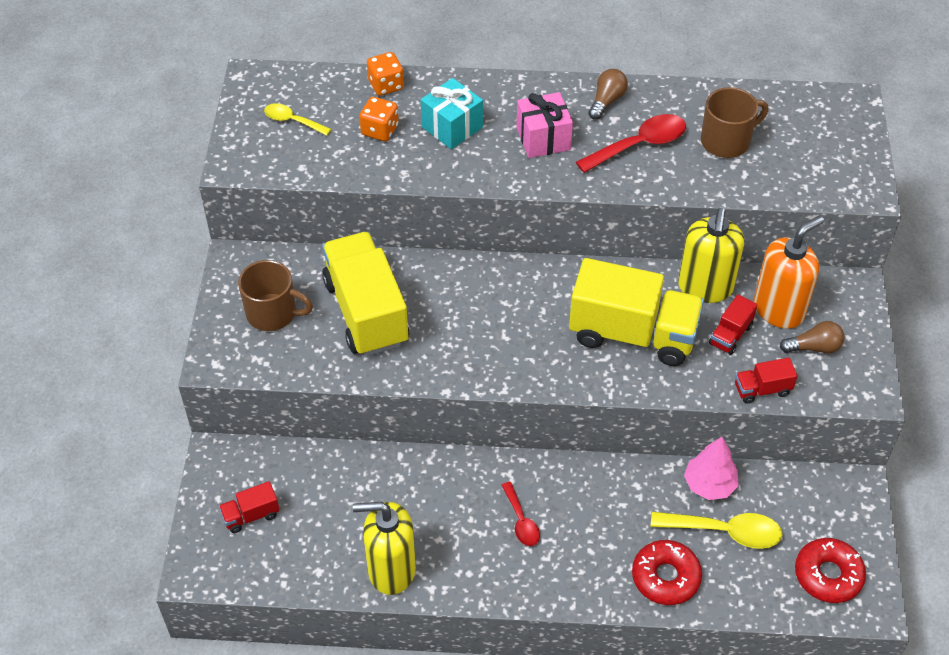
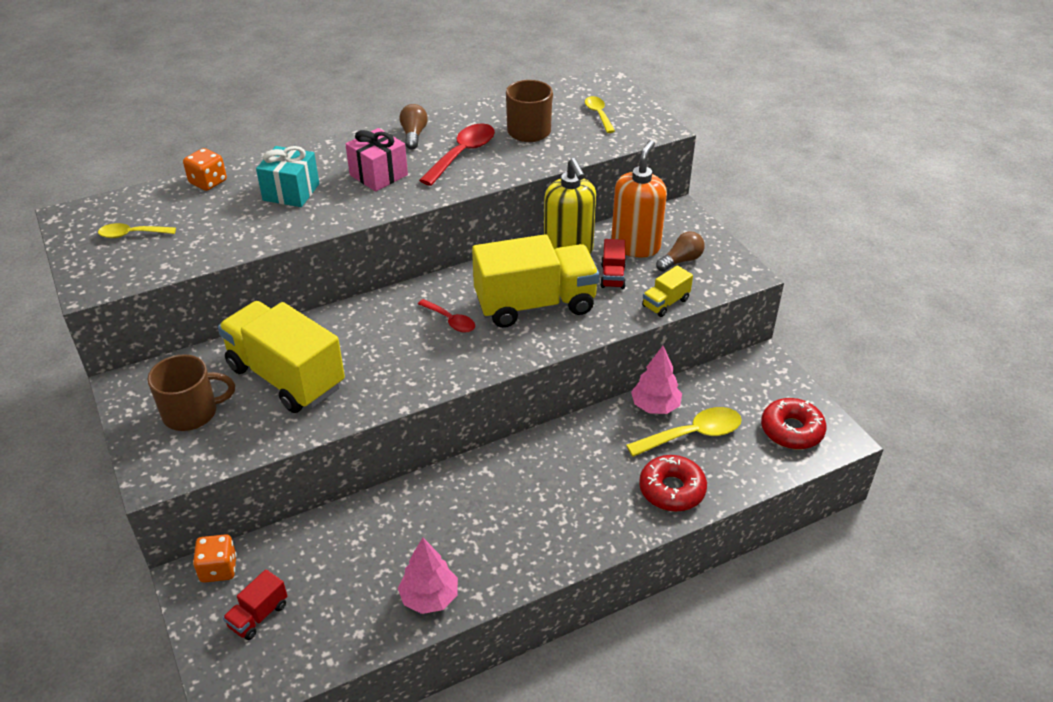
camera: 30 degrees left, 10 degrees down
(380, 130) = (224, 215): orange dice -> orange dice (218, 569)
(391, 569) = (429, 597): yellow soap dispenser -> pink tree
(521, 521) = (521, 502): red spoon -> red spoon (450, 321)
(762, 389) = (665, 303): red truck -> yellow truck
(813, 147) = (598, 114): none -> yellow spoon

